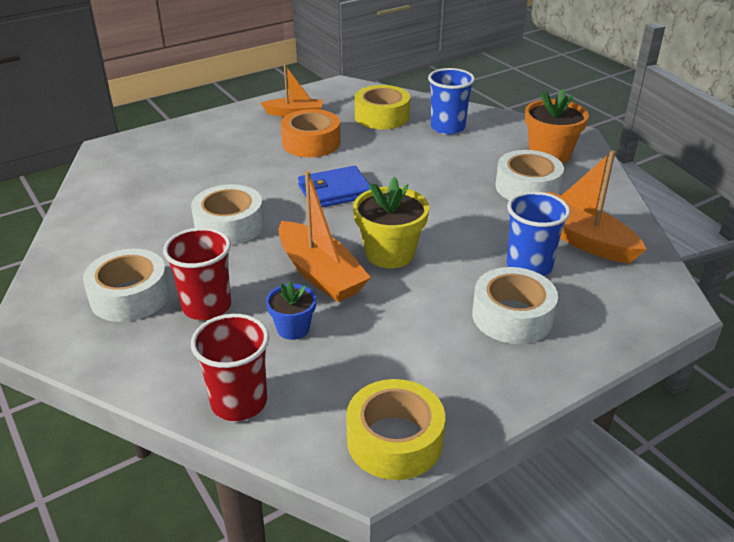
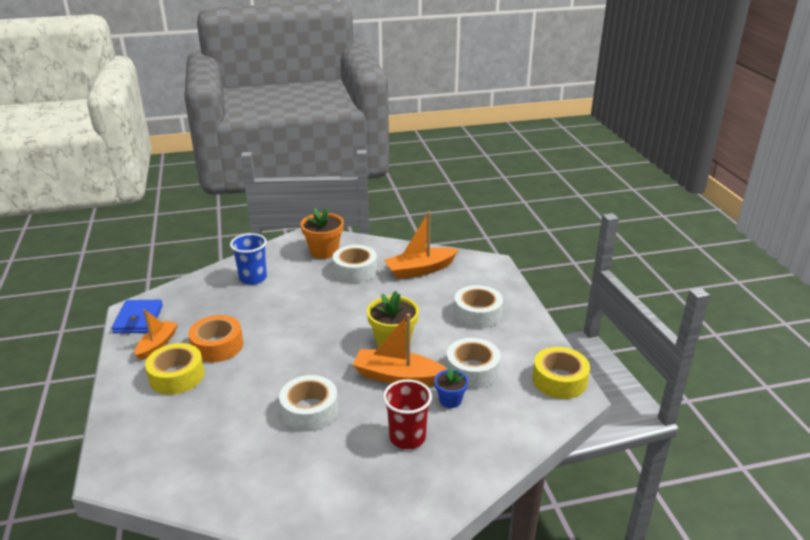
camera: 70 degrees left, 5 degrees down
(130, 296) = (373, 478): white tape -> white tape (472, 370)
(239, 402) = (510, 436): red cup -> none
(320, 274) = (398, 377): orange boat -> orange boat turned 150 degrees counterclockwise
(335, 191) = (300, 349): blue wallet -> blue wallet (138, 319)
(382, 116) = (207, 302): yellow tape -> yellow tape (177, 376)
(529, 266) = (436, 295): blue cup -> none

